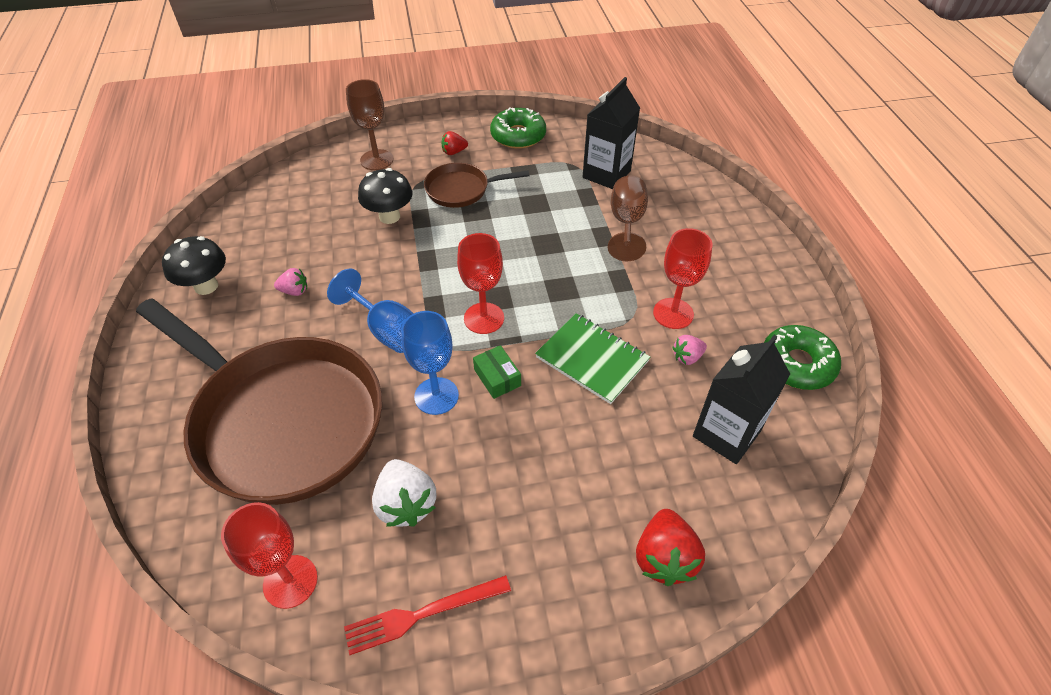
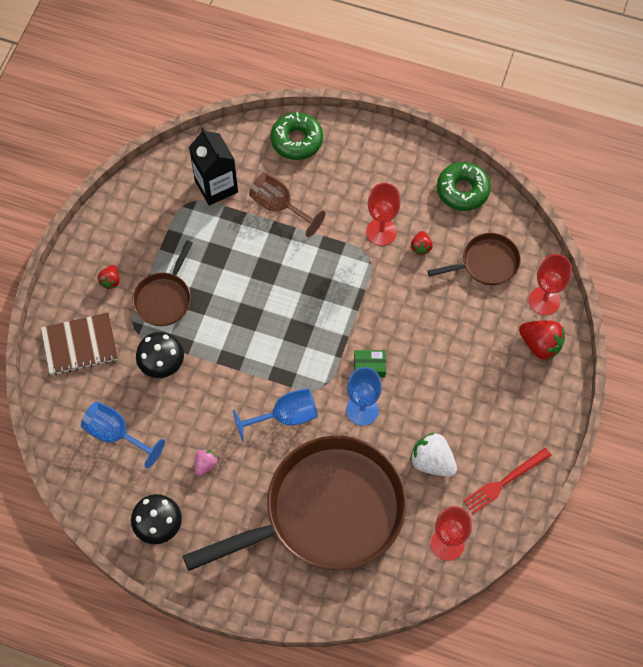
camera: 60 degrees left, 15 degrees up
(296, 217) = (116, 434): none -> blue goblet
(376, 160) = (80, 345): brown goblet -> brown notebook
(406, 504) = (432, 462): white strawberry -> white strawberry turned 150 degrees counterclockwise
(422, 614) = (504, 482): red fork -> red fork turned 45 degrees clockwise
(484, 318) = (313, 349): red goblet -> red goblet (544, 301)
(518, 136) = (122, 222): green donut -> green donut (297, 140)
(592, 359) = (389, 303): green notebook -> none
(687, 357) = (421, 247): pink strawberry -> red strawberry
(726, 434) = (486, 263): black carton -> brown pan

